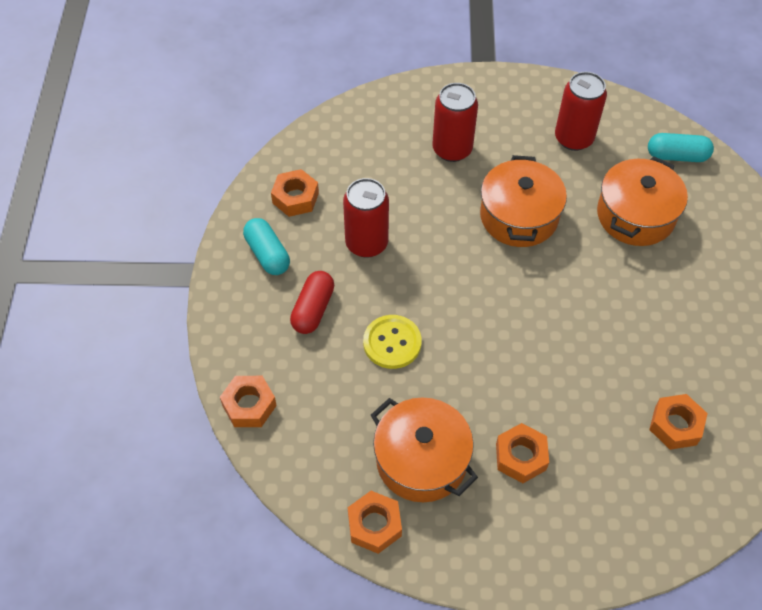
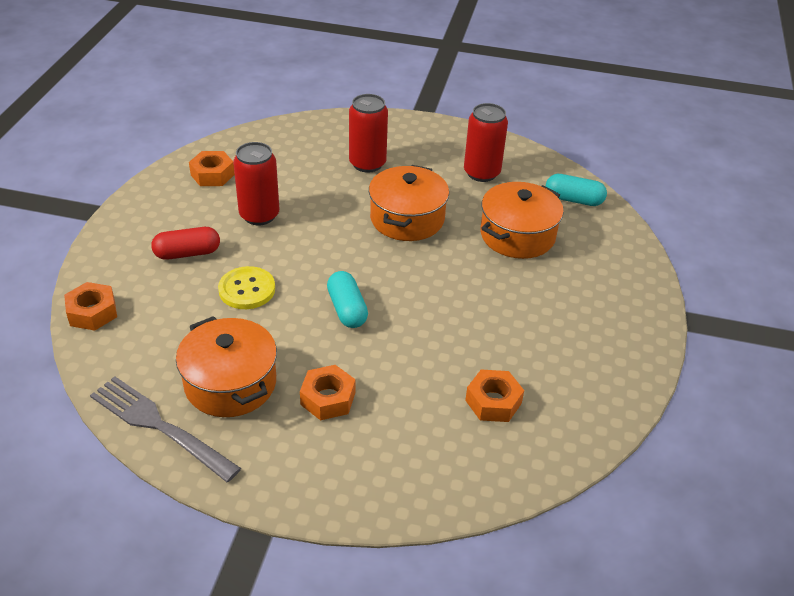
camera: 10 degrees right, 15 degrees down
(267, 254) = (167, 208): turquoise capsule -> turquoise capsule (347, 309)
(313, 309) = (187, 253): red capsule -> red capsule turned 45 degrees clockwise
(374, 525) = (160, 426): orange nut -> grey fork

